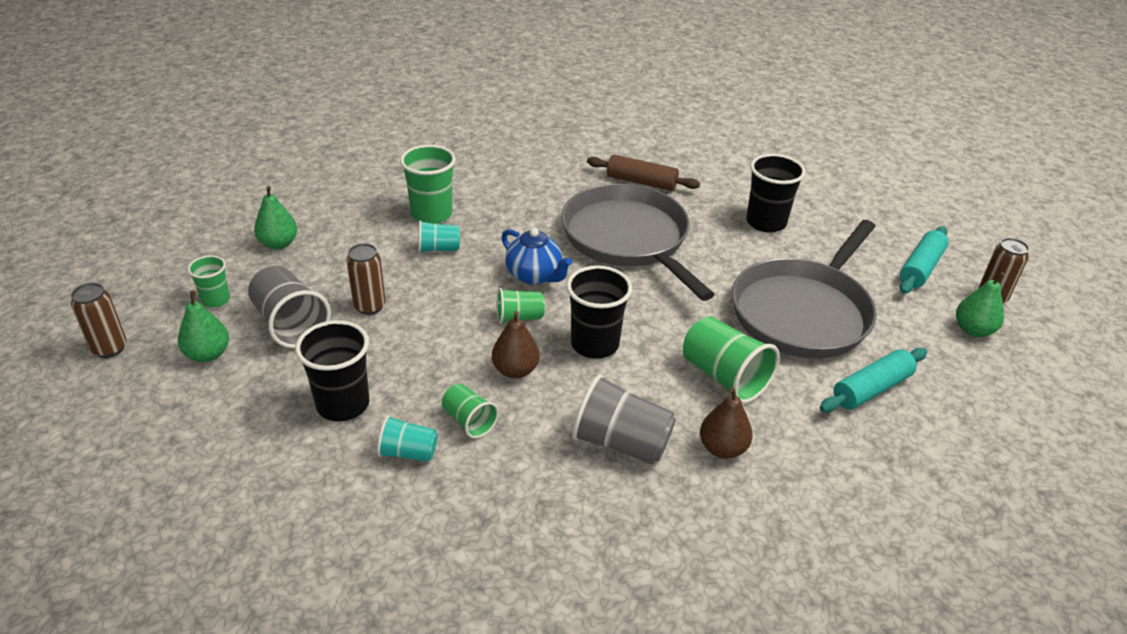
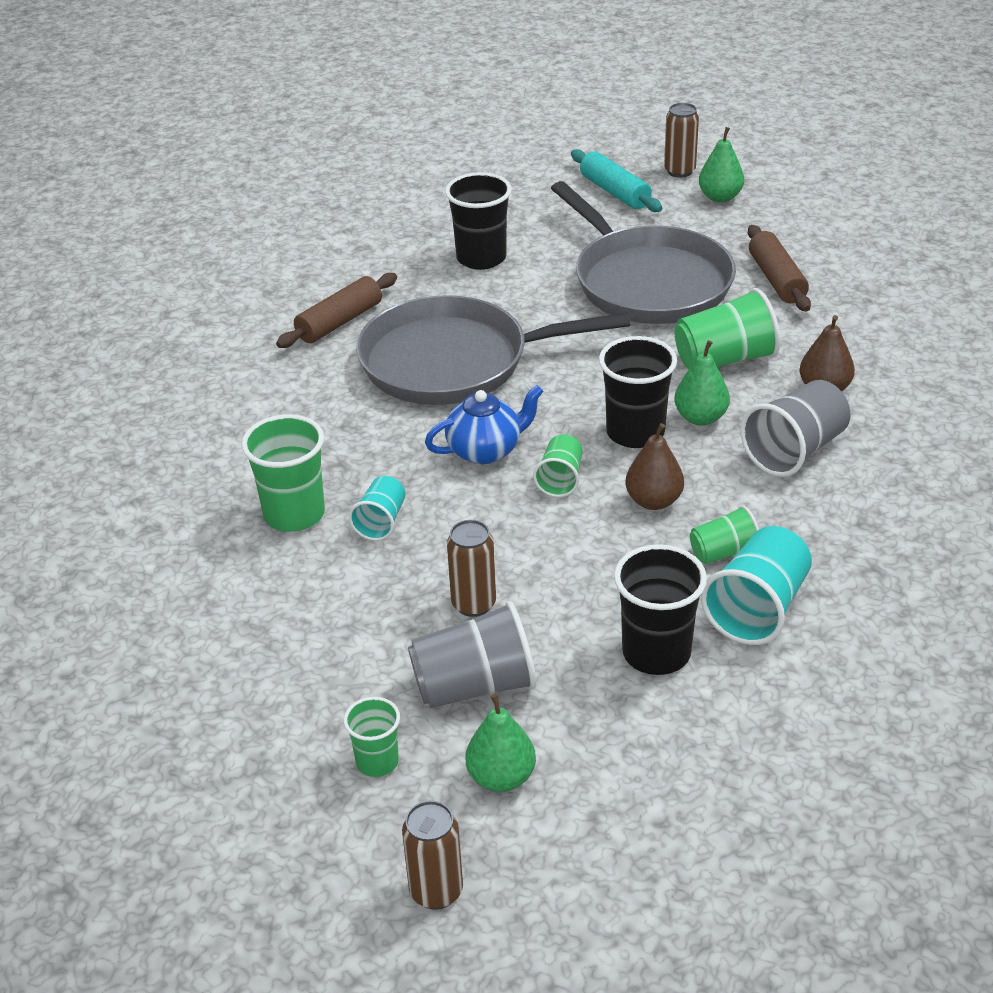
camera: 65 degrees left, 0 degrees up
(278, 244) = (271, 681): green pear -> green pear (700, 418)
(408, 453) = (758, 608): turquoise cup -> turquoise cup, size x1.71
(871, 389) = (776, 279): turquoise rolling pin -> brown rolling pin

